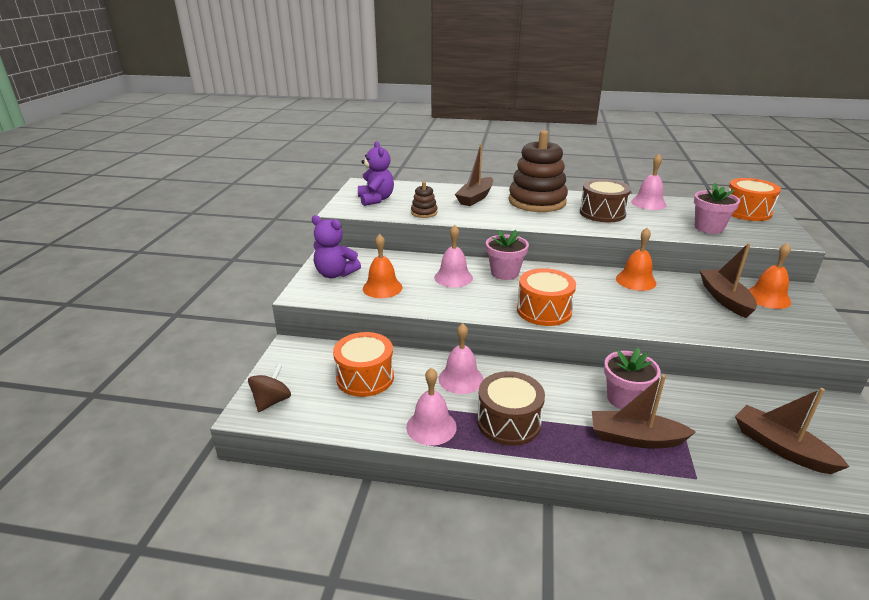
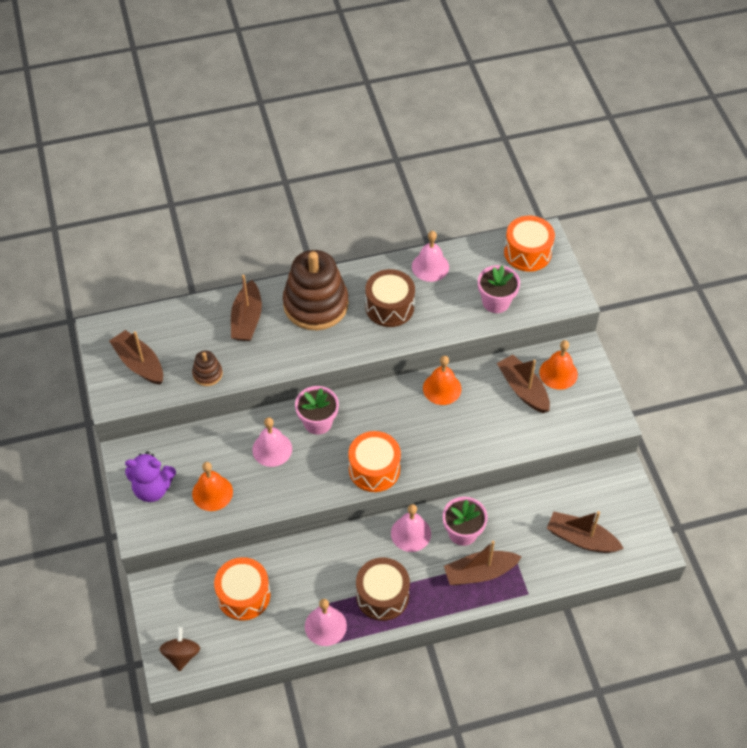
camera: 25 degrees left, 25 degrees up
(376, 199) = (139, 363): purple teddy bear -> brown boat
(461, 379) = (325, 563): pink bell -> pink bell (411, 533)

